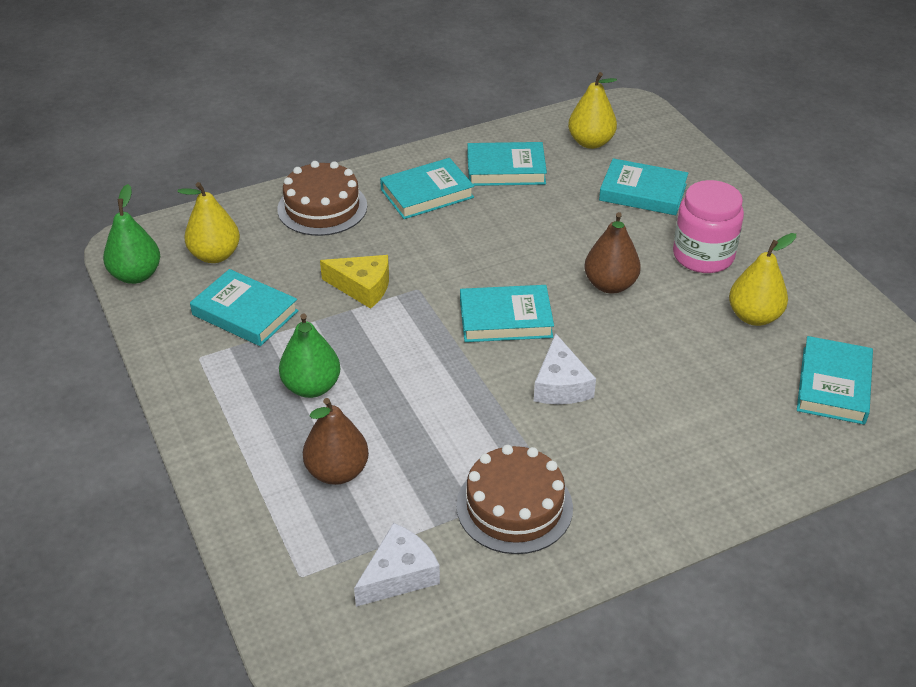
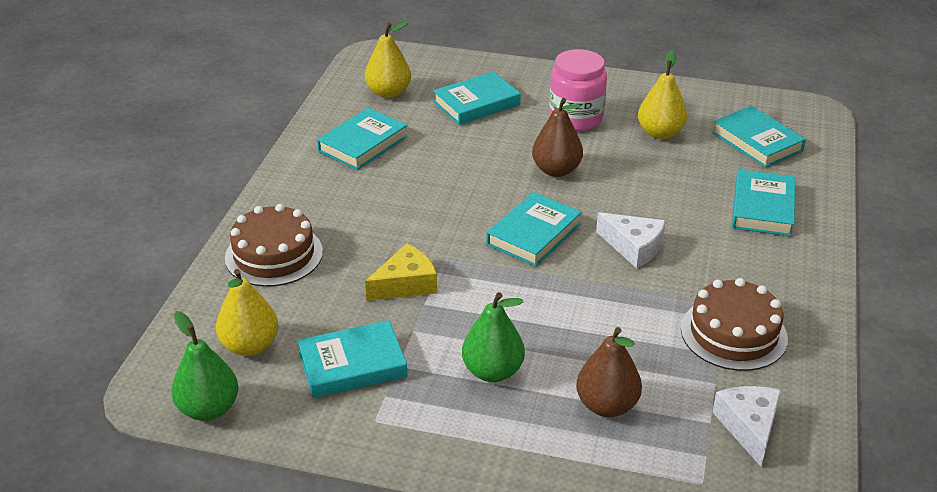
camera: 50 degrees left, 5 degrees down
(427, 193) = (336, 194): turquoise book -> turquoise book (762, 208)

